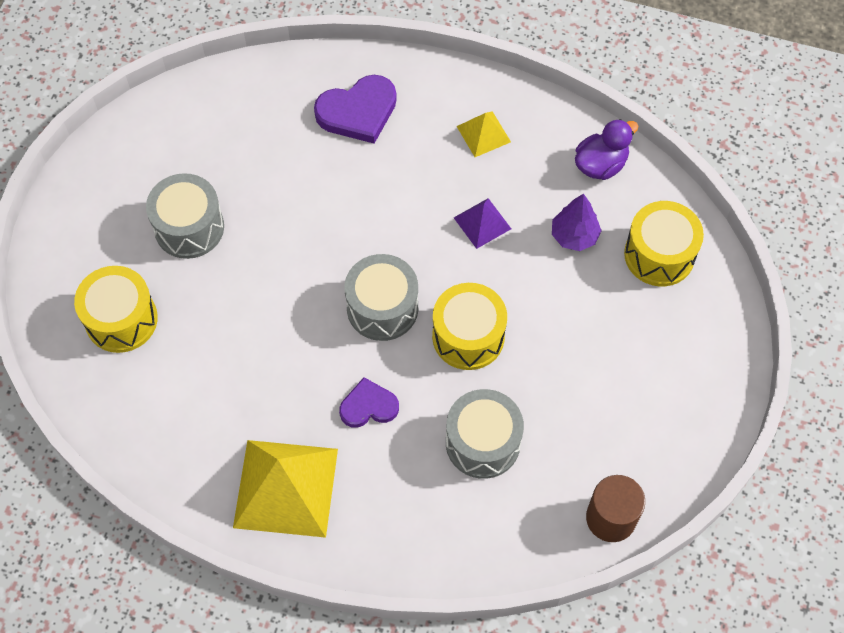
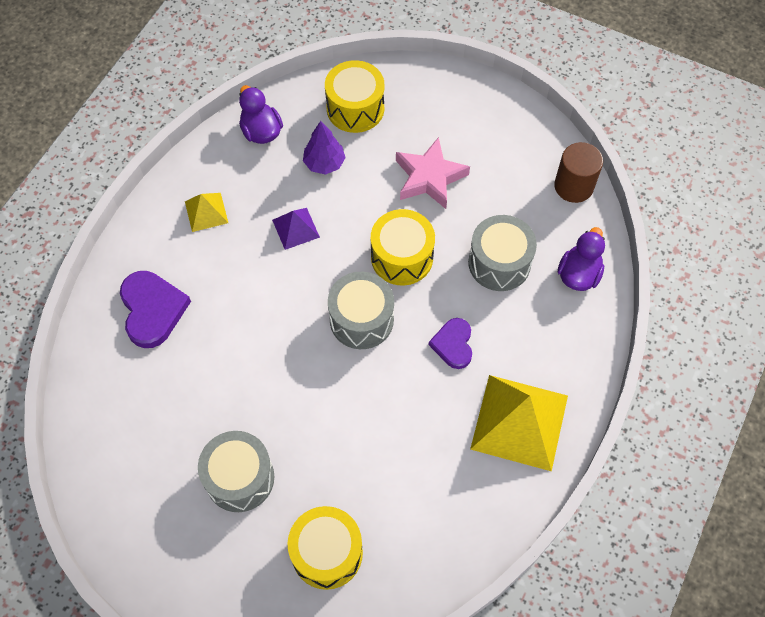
camera: 80 degrees left, 0 degrees up
(486, 535) = (578, 274): none -> purple duck
(582, 350) = (429, 177): none -> pink star

